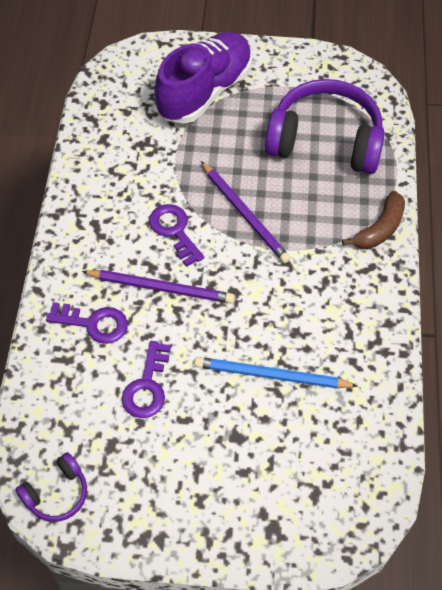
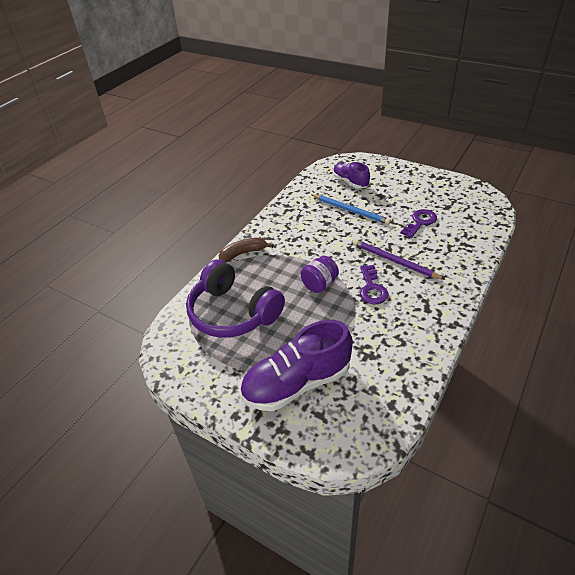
camera: 150 degrees left, 15 degrees down
(57, 493) = (480, 198): purple headphones -> none
(94, 323) = (443, 255): purple key -> none
(245, 214) = (319, 284): purple pencil -> purple jar
(309, 457) = (350, 182): none -> purple shoe

